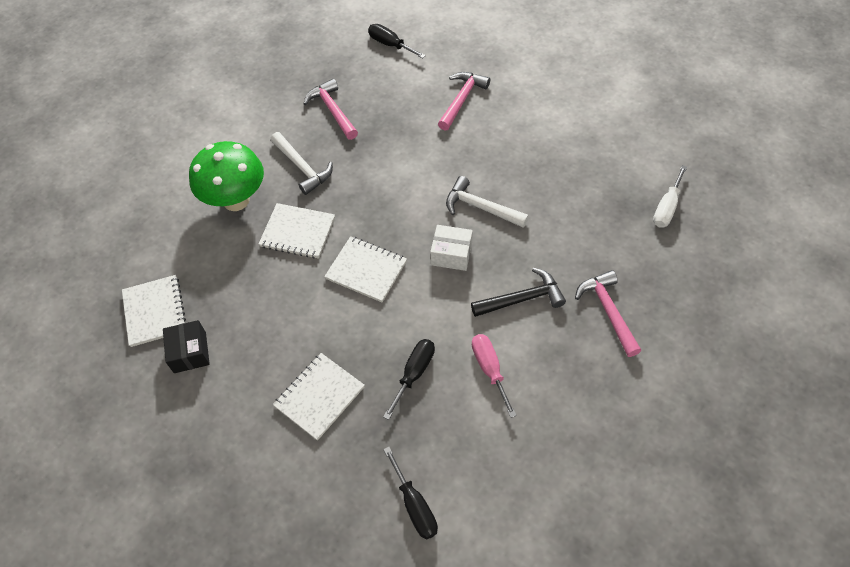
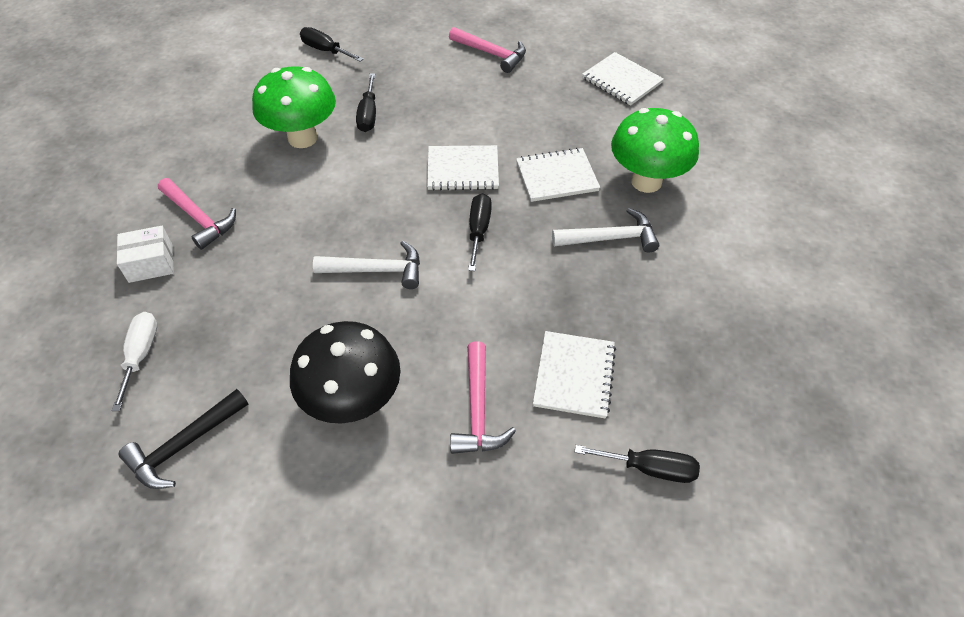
camera: 150 degrees right, 5 degrees down
(190, 352) = (565, 68): black box -> none
(302, 167) = (610, 238): white hammer -> white hammer turned 150 degrees clockwise
(319, 396) = (437, 78): white notebook -> white notebook (574, 375)
(332, 110) = (638, 321): pink hammer -> pink hammer (491, 54)
(389, 210) = (478, 230): none -> black screwdriver
(451, 254) = (385, 212): white box -> white box (151, 263)
(489, 369) = (302, 138): pink screwdriver -> green mushroom
(522, 299) = (293, 199): black hammer -> black hammer (184, 445)
(533, 129) = (353, 402): none -> black mushroom

